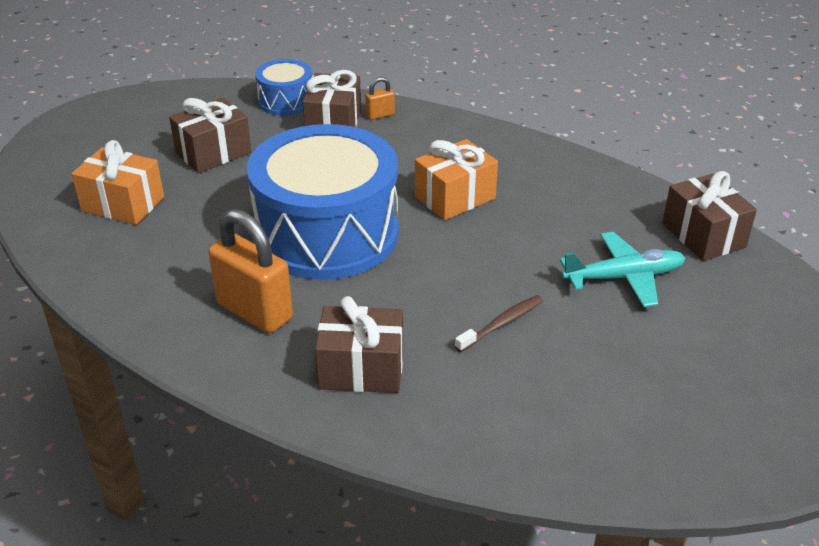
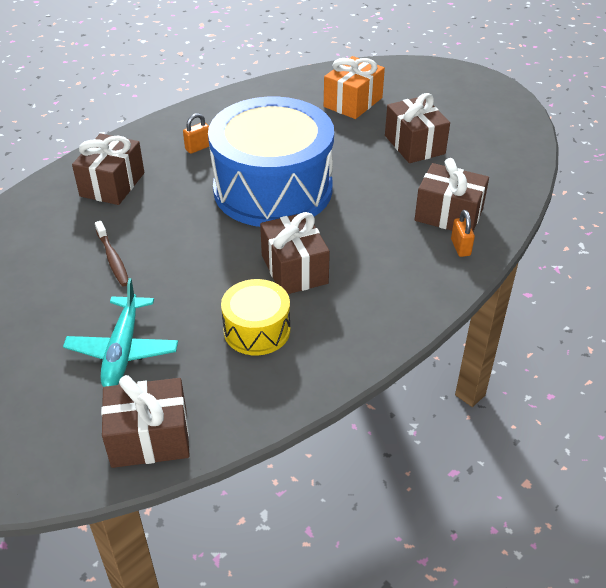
camera: 105 degrees right, 5 degrees up
(254, 311) = (198, 148): orange padlock -> orange padlock, size x0.45
(286, 101) = (500, 191): blue drum -> none
(455, 197) = (294, 269): orange gift -> brown gift
(547, 204) = (257, 330): none -> yellow drum

